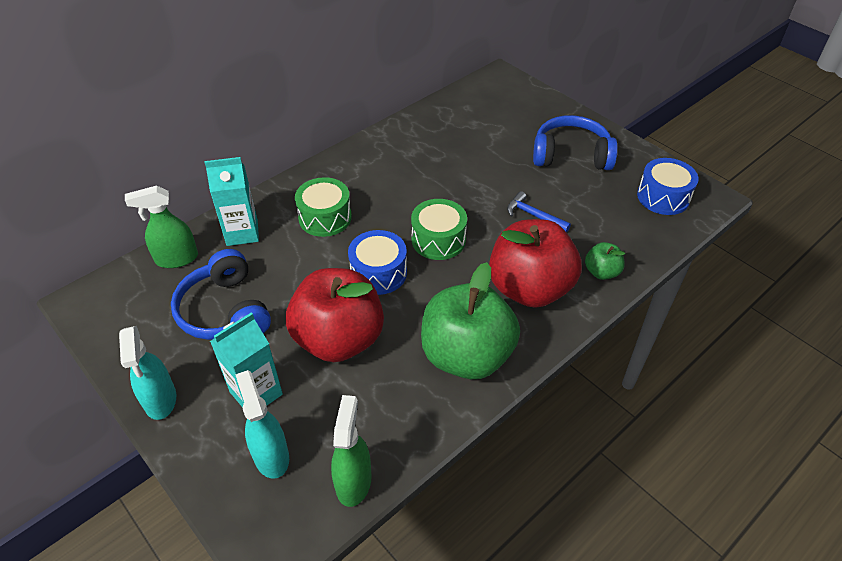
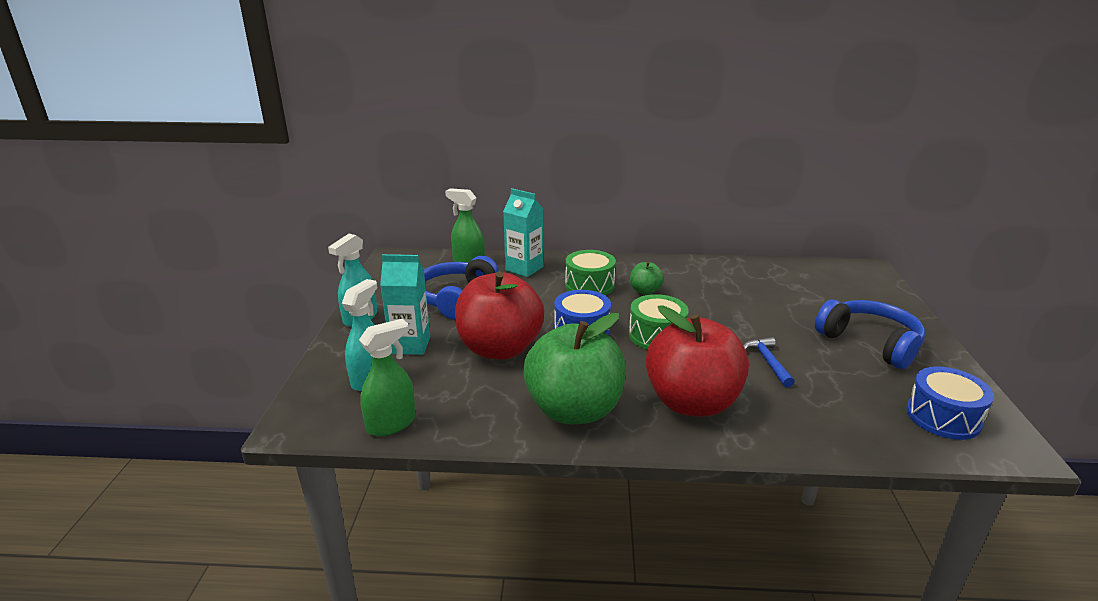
camera: 45 degrees right, 20 degrees down
(601, 272) = (783, 430): green apple -> green apple (645, 291)

